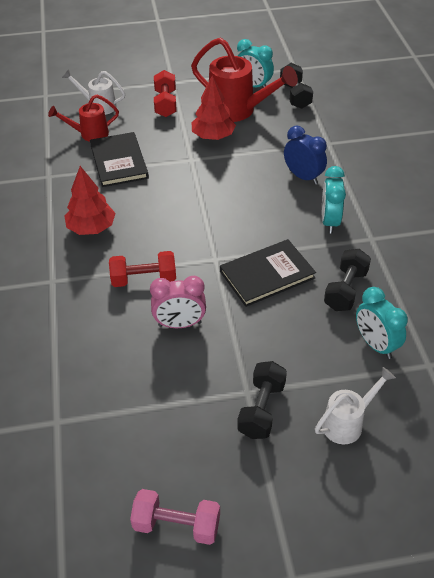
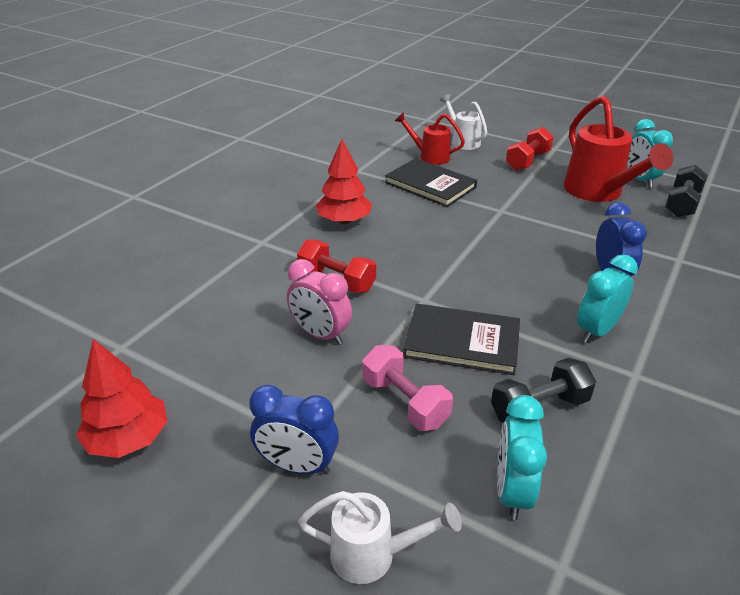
camera: 40 degrees right, 10 degrees down
(119, 161) = (430, 185): black book -> black book turned 75 degrees counterclockwise
(176, 525) = (78, 515): pink dumbbell -> pink dumbbell (404, 402)
(213, 136) = (546, 202): red tree -> red tree (128, 439)
(261, 409) = (297, 466): black dumbbell -> blue clock

